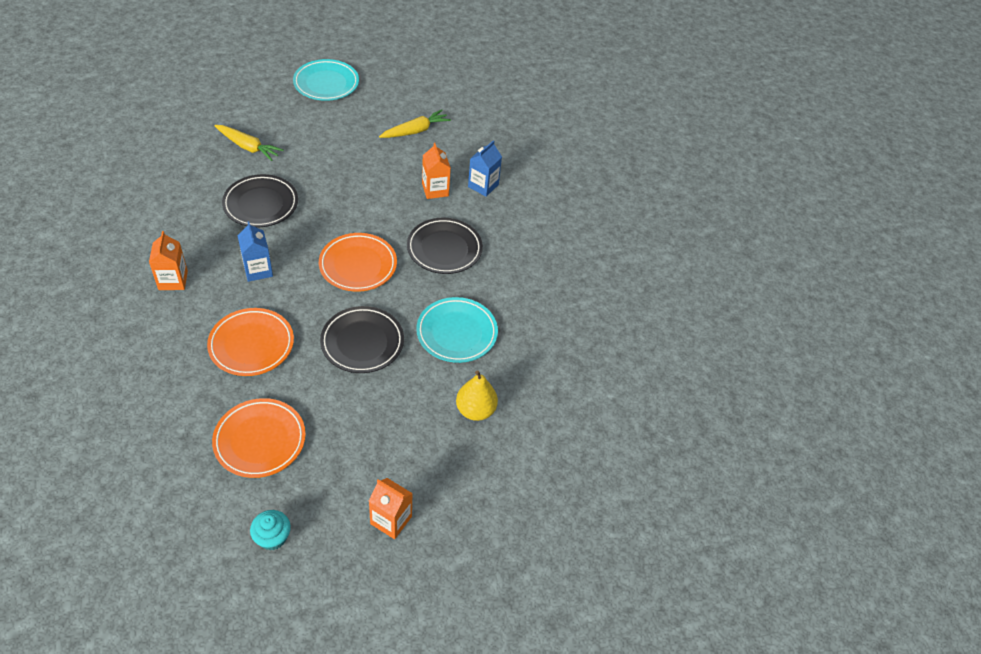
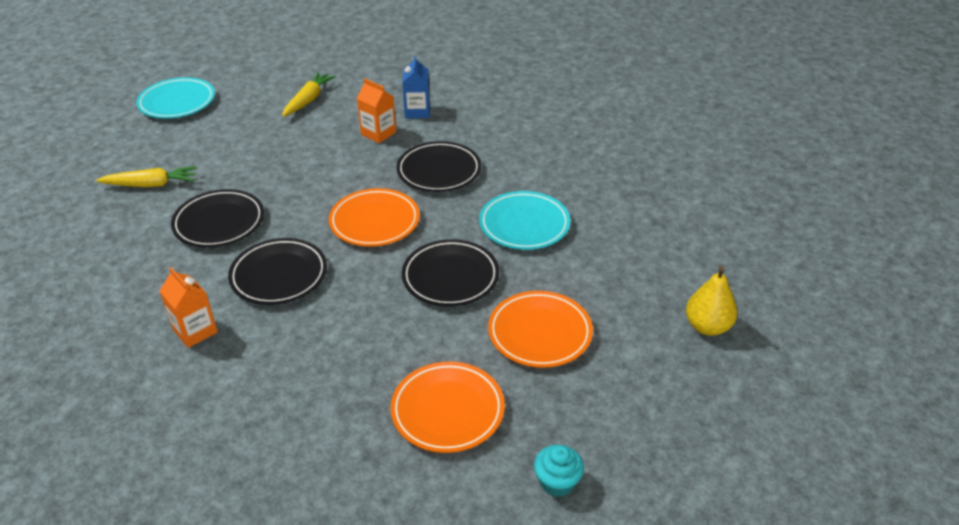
camera: 30 degrees left, 10 degrees down
(251, 345) = (345, 338): orange plate -> orange plate (540, 333)
(258, 270) = (279, 275): blue carton -> black plate
(391, 520) = (643, 396): orange carton -> none
(475, 410) = (609, 271): yellow pear -> yellow pear (707, 326)

